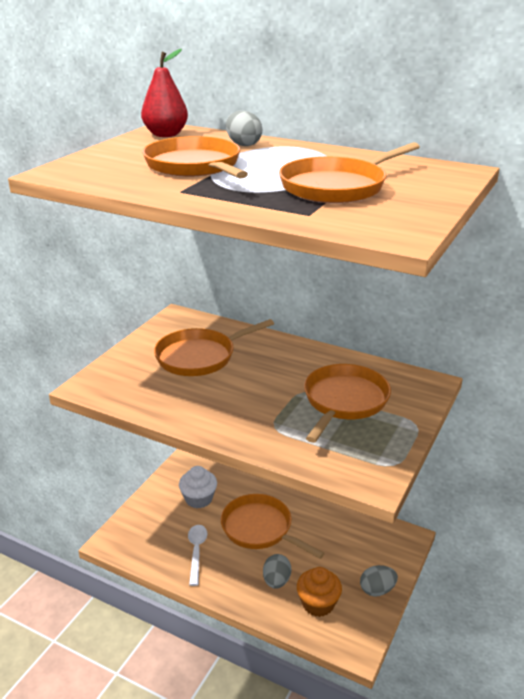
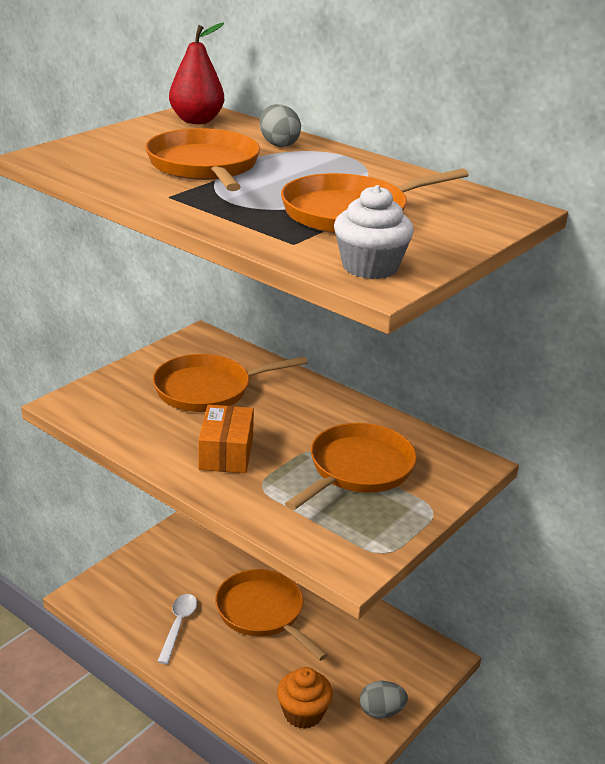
camera: 10 degrees right, 0 degrees up
(199, 499) = (200, 564): white cupcake -> white cupcake (370, 267)
(235, 405) = (226, 453): none -> orange box
(276, 581) = (262, 677): grey egg -> none

